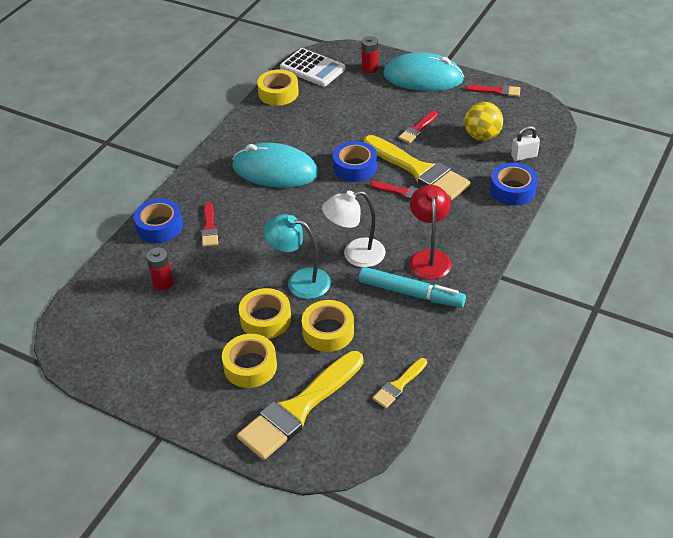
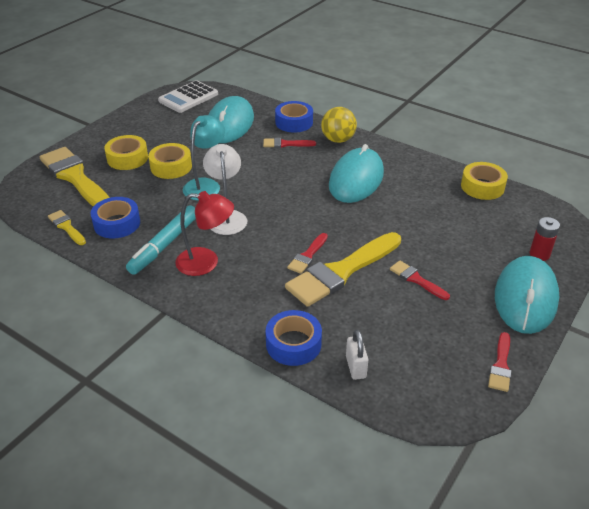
camera: 95 degrees right, 5 degrees down
(163, 283) = (230, 124): red battery -> turquoise mouse
(312, 68) = (532, 212): white calculator -> white calculator (188, 97)
(328, 331) = (143, 195): yellow tape -> none
(355, 167) = (353, 227): blue tape -> blue tape (117, 223)
(482, 136) = (399, 334): yellow ball -> yellow ball (338, 140)

